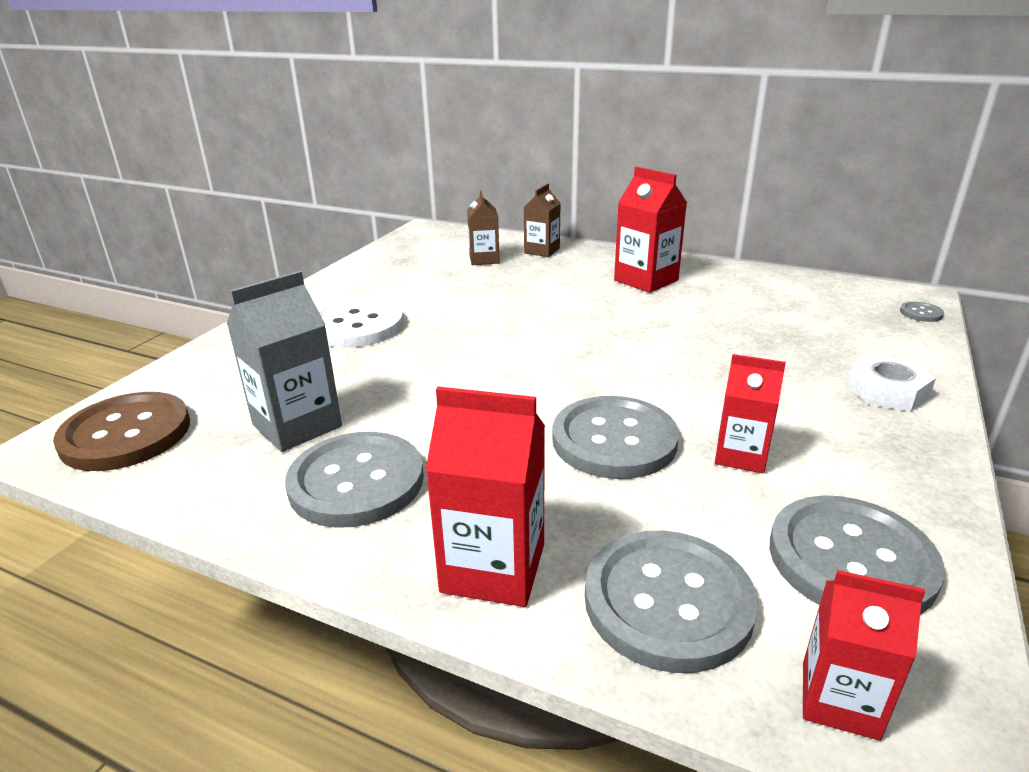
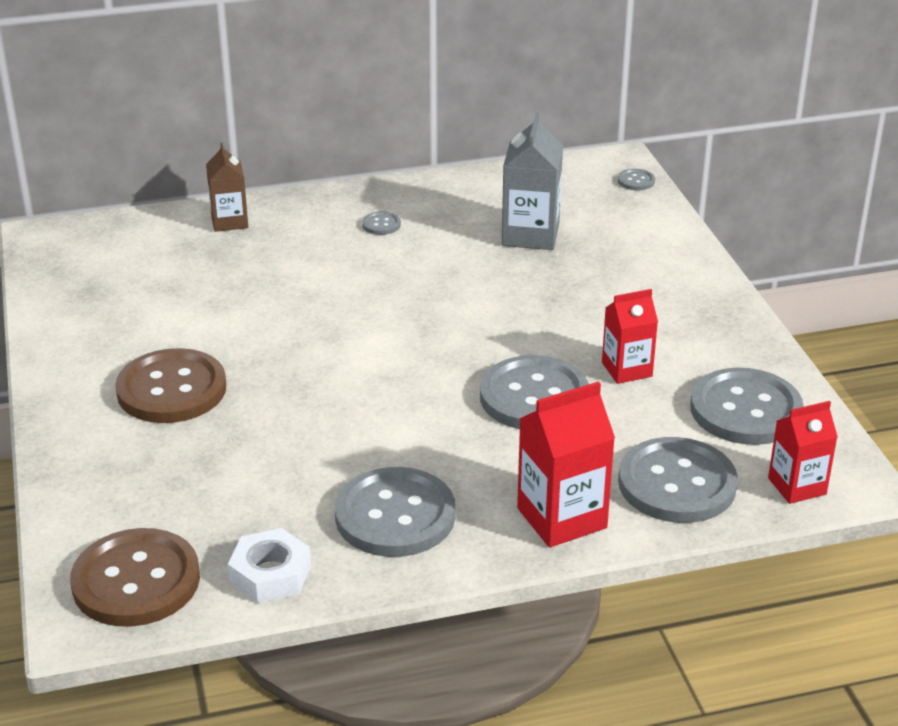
camera: 40 degrees left, 5 degrees up
(297, 425) = (277, 501): grey carton -> grey carton (530, 235)
(356, 326) = (171, 389): white button -> brown button
(484, 259) = (182, 256): brown carton -> none
(646, 280) = (381, 224): red carton -> grey button
(887, 391) = (671, 273): white nut -> white nut (270, 574)

